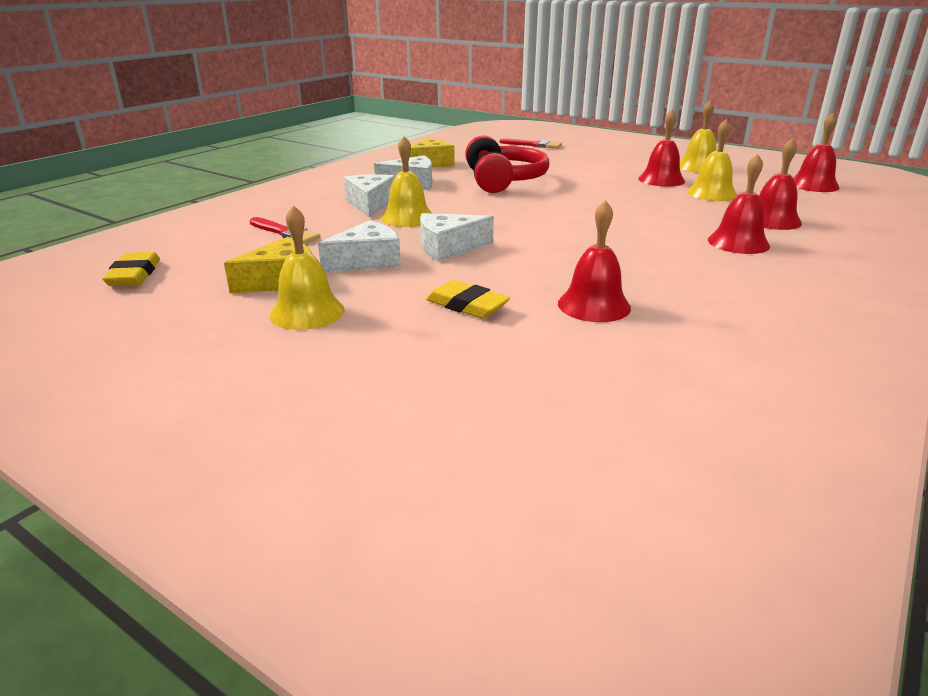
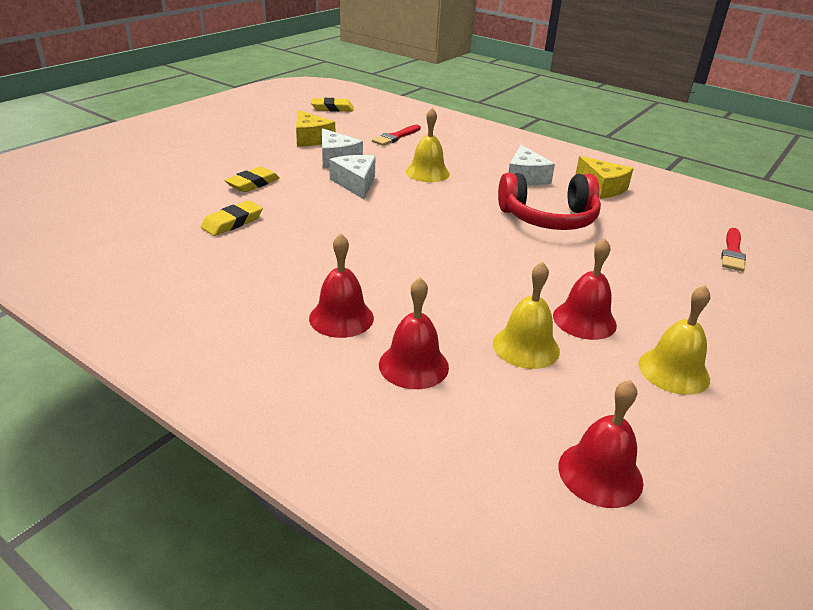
camera: 90 degrees right, 5 degrees up
(307, 312) = (264, 145): yellow bell -> none
(370, 204) = (461, 161): white cheese -> none
(594, 305) = (232, 222): red bell -> yellow eraser

